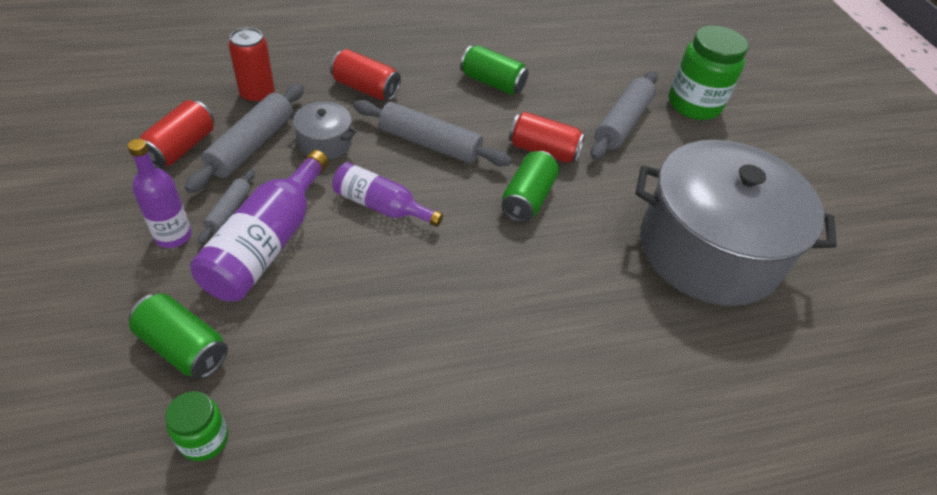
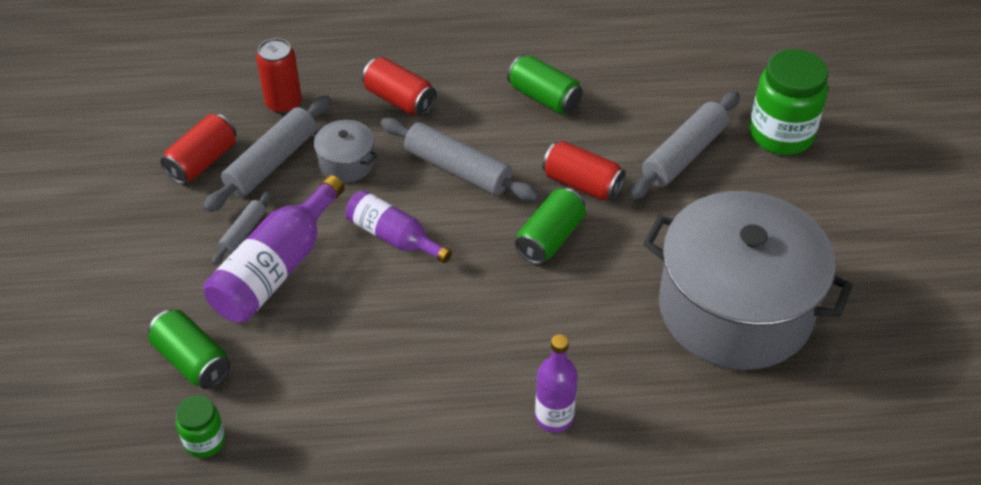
camera: 15 degrees right, 0 degrees up
(173, 236) = (189, 254): purple bottle -> purple bottle (554, 417)

